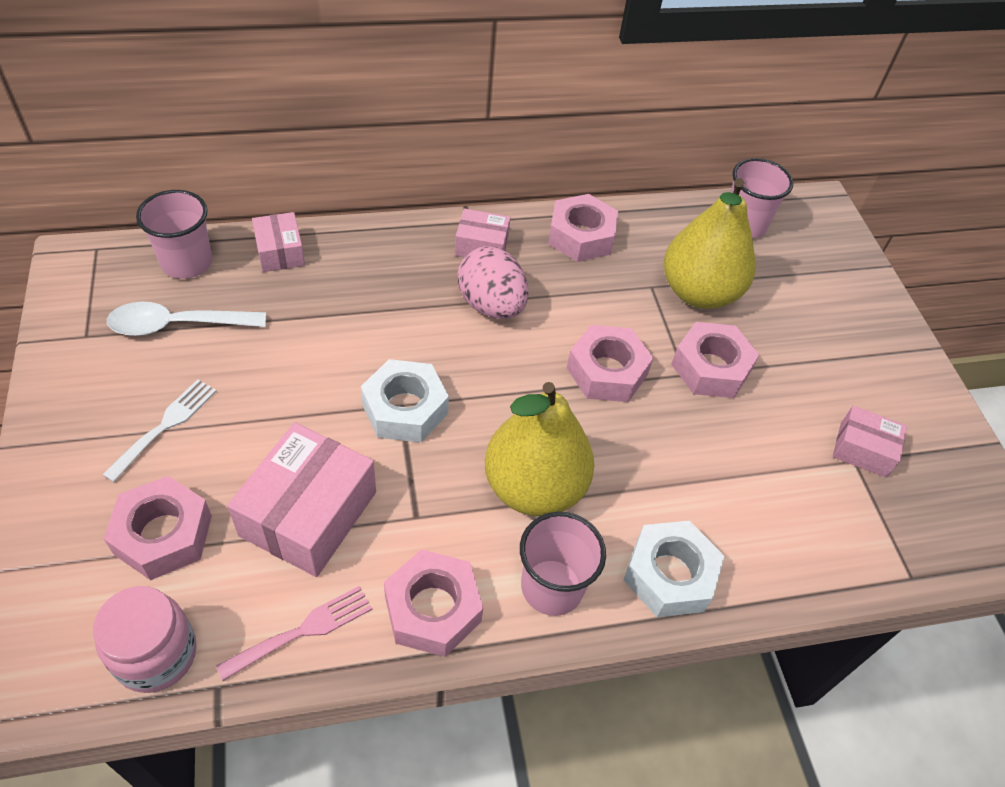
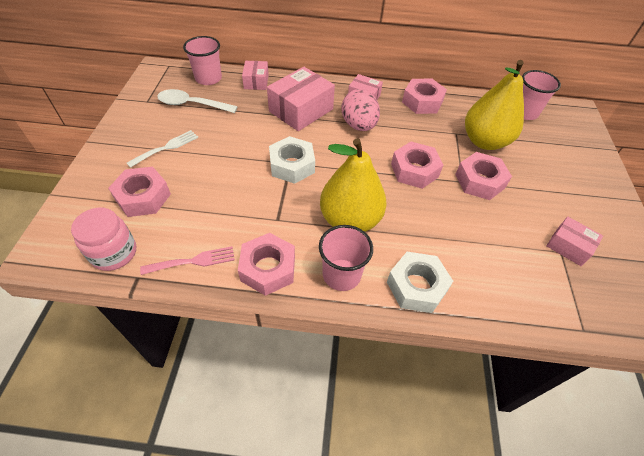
camera: 20 degrees right, 0 degrees up
(309, 514) = (220, 204): pink box -> pink box (301, 110)

